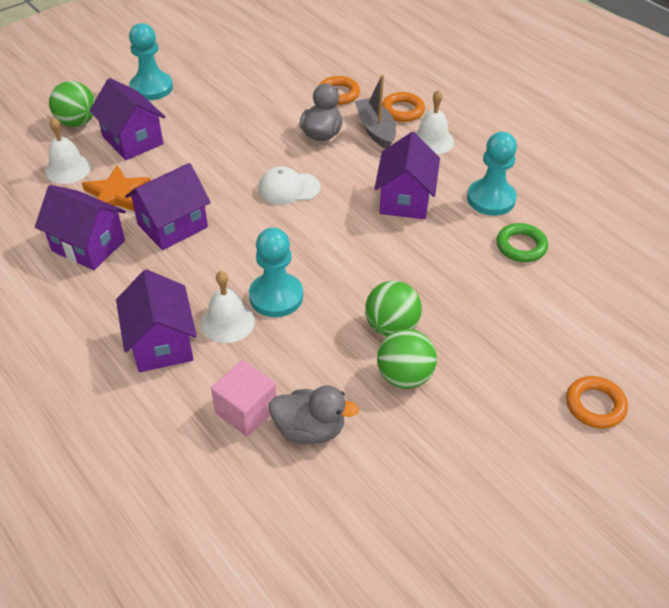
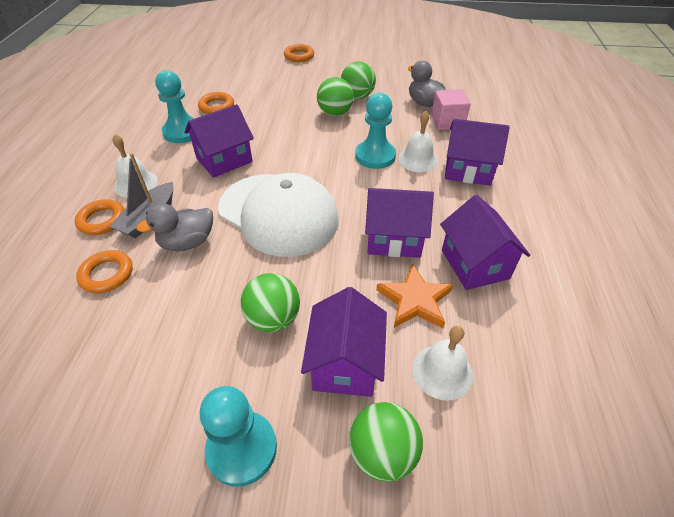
camera: 135 degrees left, 0 degrees up
(161, 343) = (468, 170): purple house -> purple house turned 75 degrees clockwise
(202, 134) = (273, 319): none -> green ball
(288, 188) = (278, 214): white cap -> white cap, size x2.15
(521, 246) = (216, 106): green ring -> orange ring

